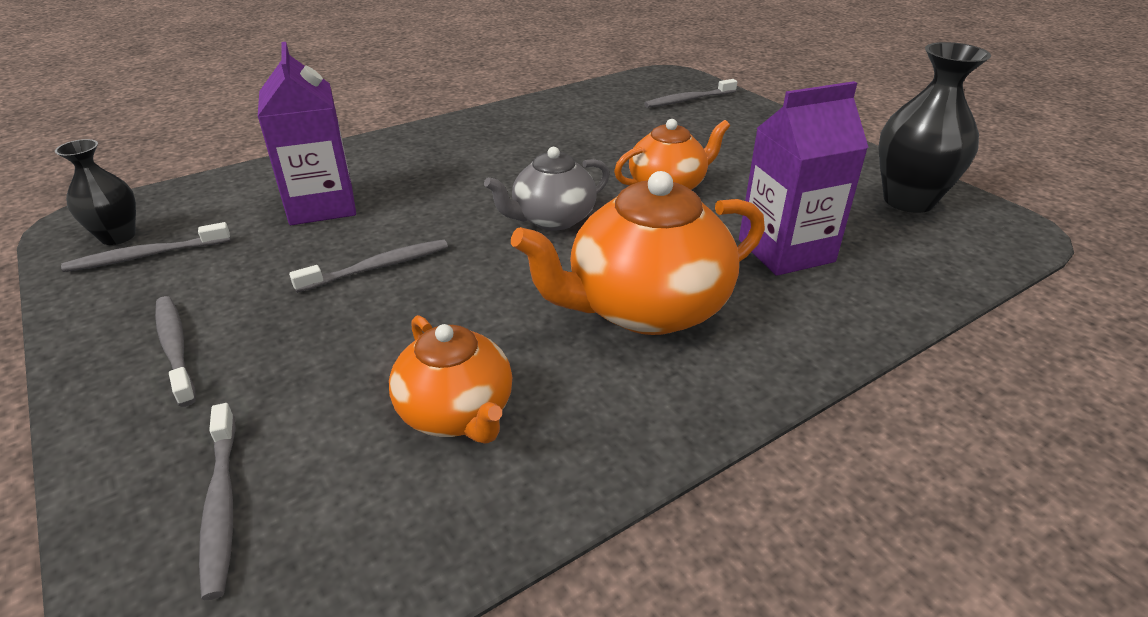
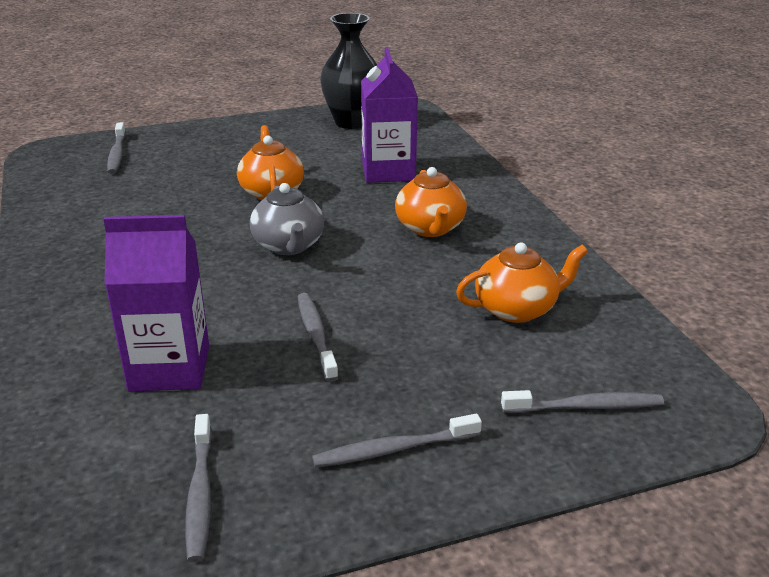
camera: 75 degrees left, 5 degrees down
(118, 236) = (131, 528): black vase -> none
(645, 308) = (430, 228): orange teapot -> orange teapot, size x0.62

